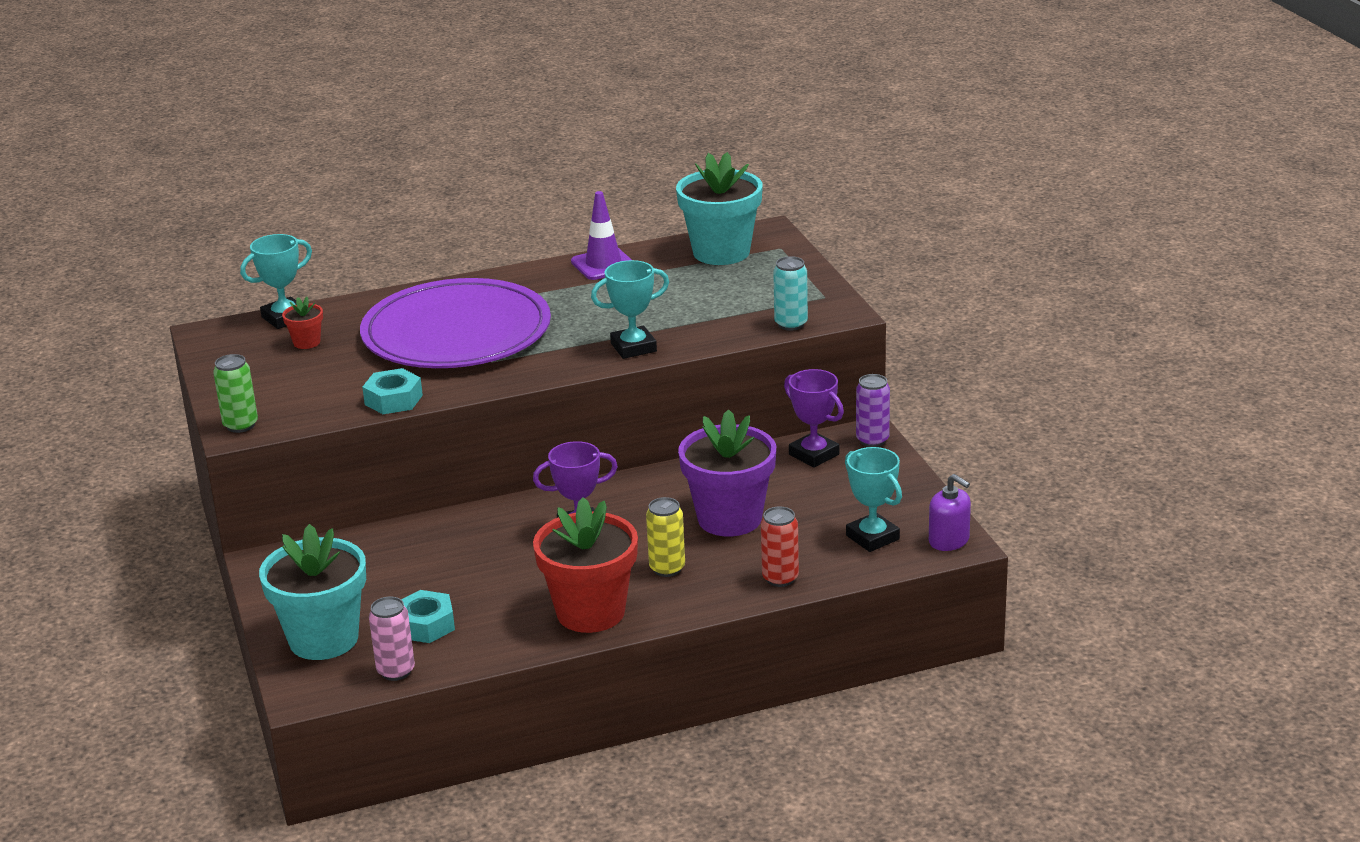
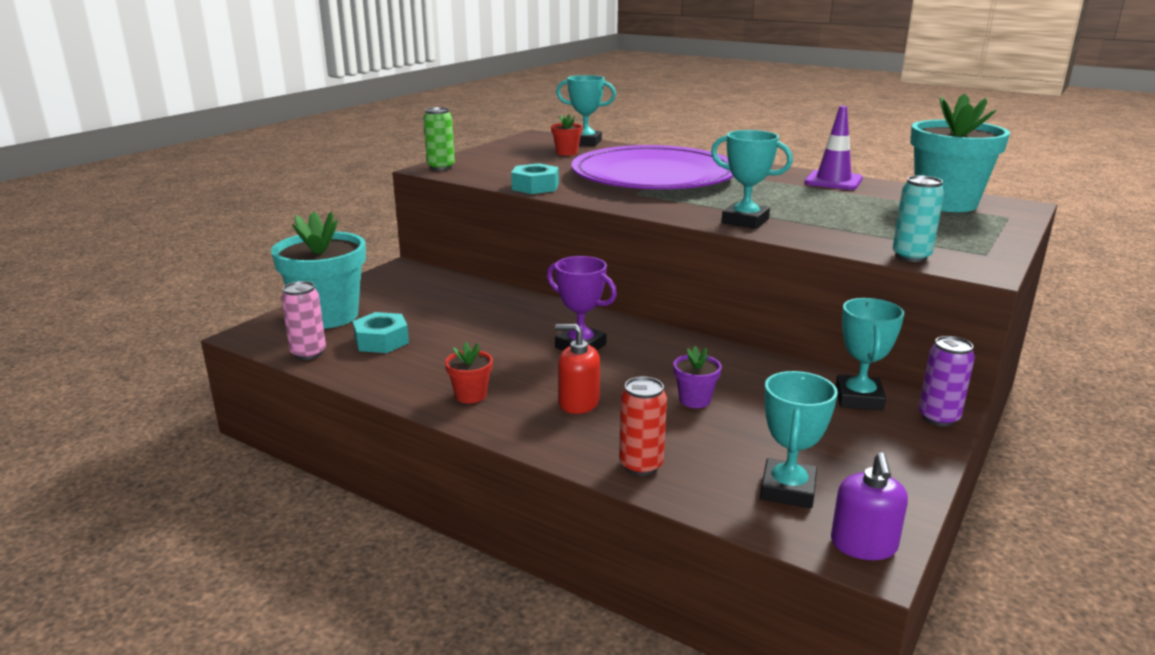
camera: 50 degrees right, 5 degrees down
(591, 612) = (471, 395): red flower pot -> red flower pot, size x0.44
(667, 568) = (578, 402): yellow can -> red soap dispenser
(729, 519) = (695, 400): purple flower pot -> purple flower pot, size x0.44
(814, 454) = (858, 398): purple trophy -> turquoise trophy

